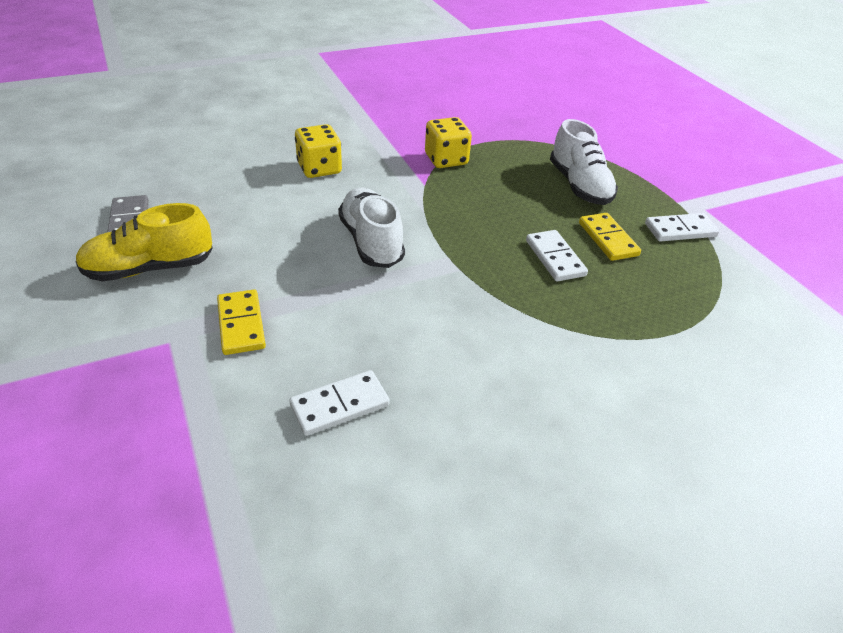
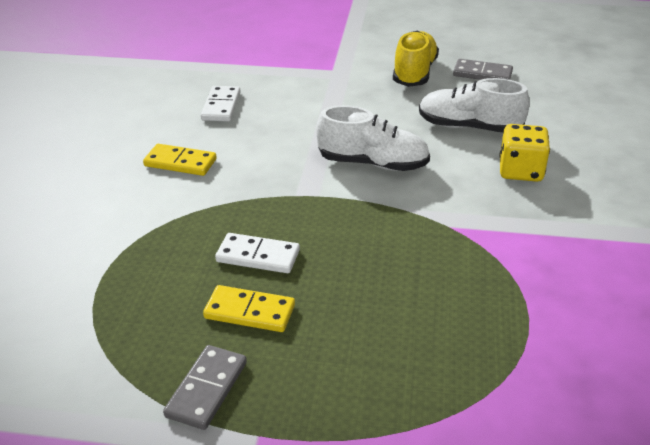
camera: 125 degrees right, 5 degrees down
(241, 324) = (324, 92): yellow domino -> yellow domino (180, 163)
(446, 160) = (495, 262): yellow dice -> none
(579, 186) = (364, 351): white shoe -> white shoe (469, 127)
(680, 230) = (207, 389): white domino -> grey domino

